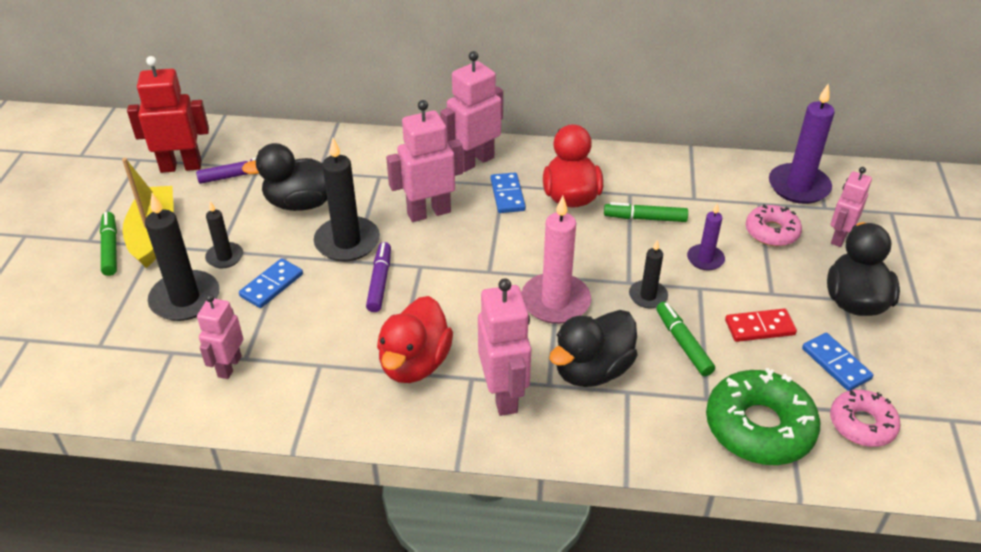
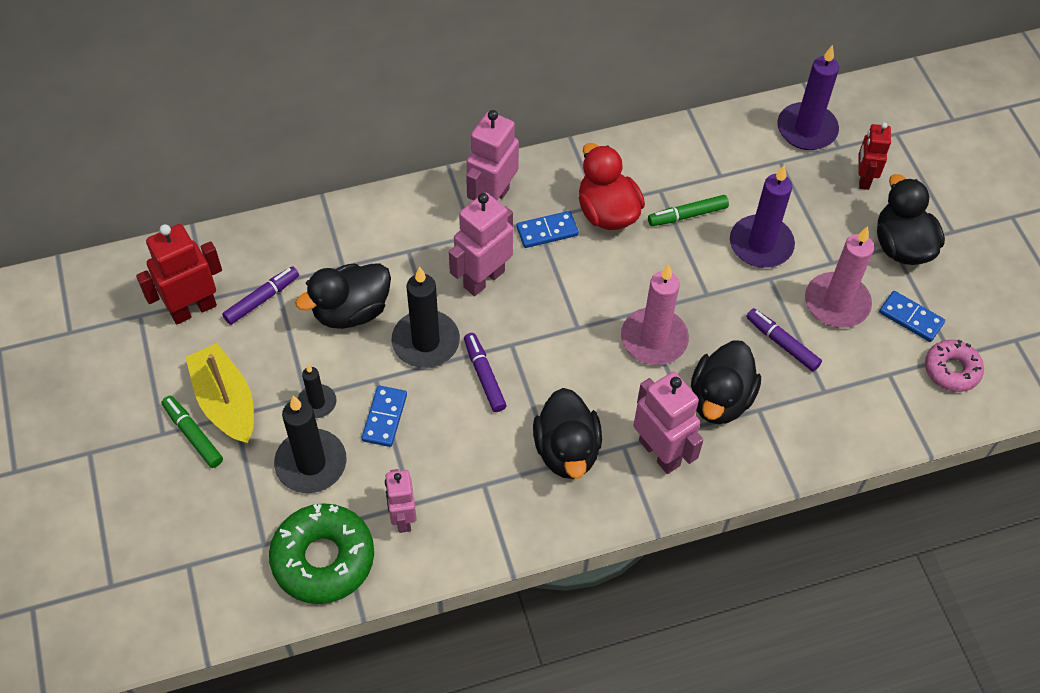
camera: 25 degrees left, 15 degrees up
(415, 363) = (567, 450): red duck -> black duck
(507, 195) = (547, 231): blue domino -> blue domino turned 75 degrees counterclockwise
(648, 296) = (730, 304): black candle -> none
(683, 343) = (782, 343): green marker -> purple marker
(705, 259) = (761, 244): purple candle -> purple candle, size x1.79
(759, 327) = (836, 303): red domino -> pink candle
(759, 427) = (876, 403): green donut -> green donut (323, 559)
(771, 232) = (804, 192): pink donut -> none
(839, 237) = (863, 179): pink robot -> red robot

